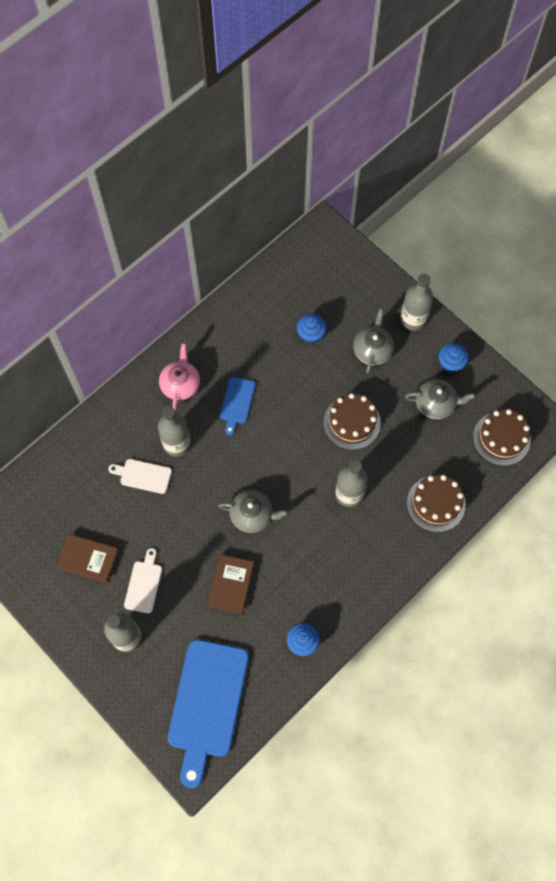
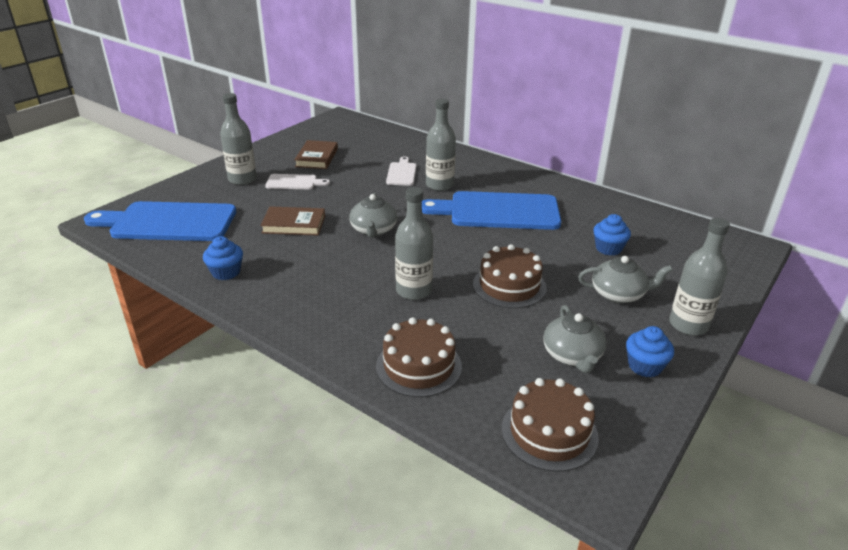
camera: 80 degrees right, 35 degrees down
(180, 384) = (503, 182): pink teapot -> none
(237, 403) = (498, 211): blue cutting board -> blue cutting board, size x2.10

